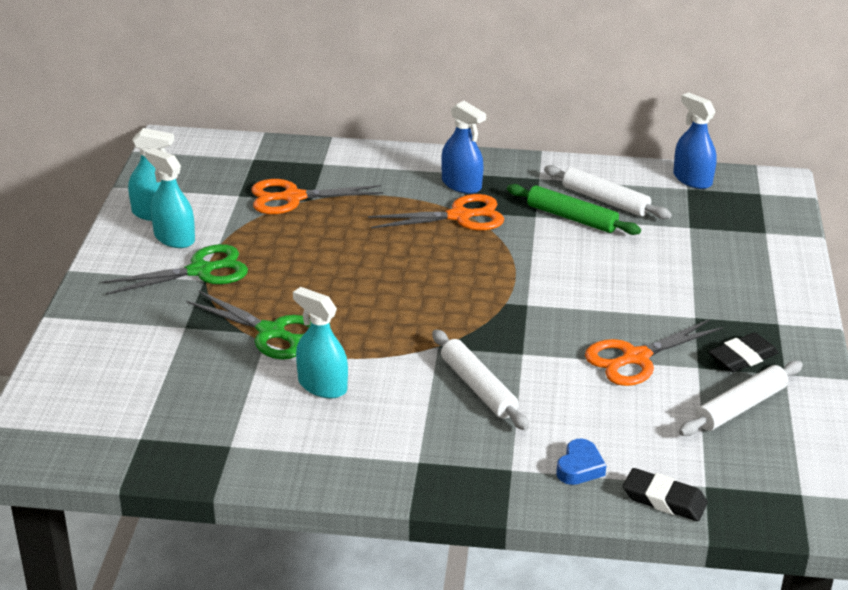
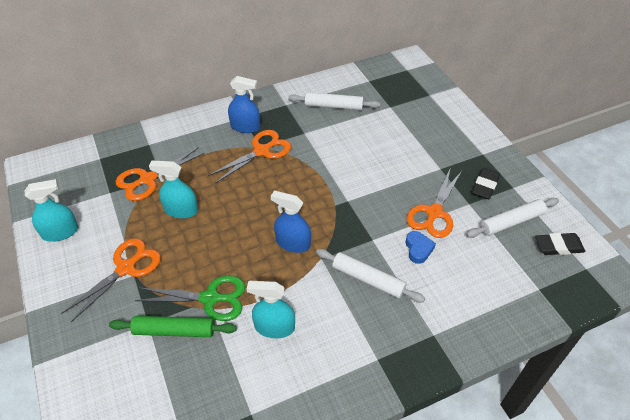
camera: 30 degrees left, 15 degrees up
(174, 238) = (88, 248): turquoise spray bottle -> turquoise spray bottle (181, 210)
(200, 271) = (126, 268): green scissors -> orange scissors
(571, 218) = (325, 126): green rolling pin -> green rolling pin (174, 331)
(579, 467) = (468, 312): blue heart -> blue heart (418, 249)
(664, 500) = (528, 312): black eraser -> black eraser (558, 246)
(692, 179) = (367, 73): blue spray bottle -> blue spray bottle (293, 243)
(740, 407) = (511, 222): white rolling pin -> white rolling pin turned 45 degrees clockwise

